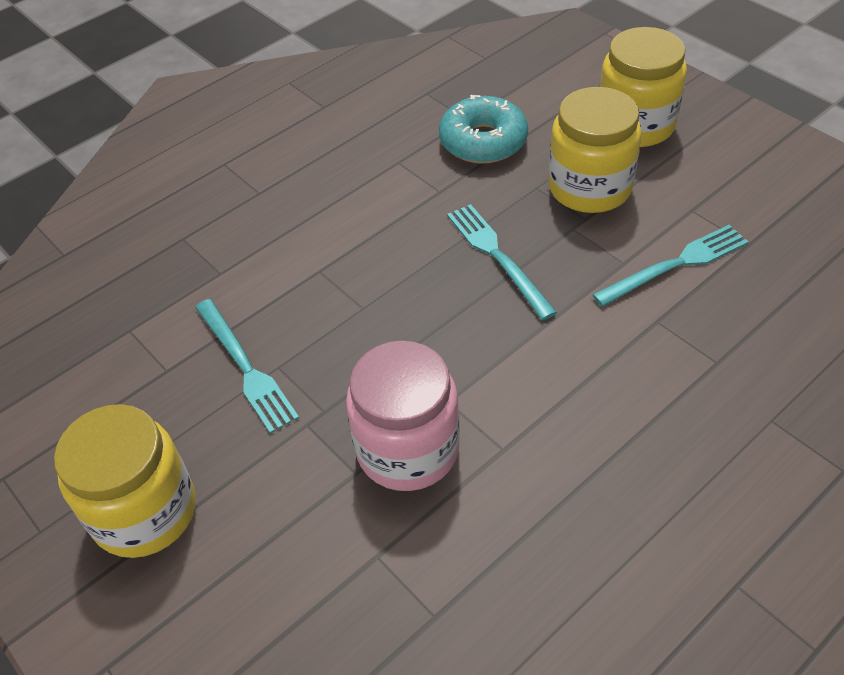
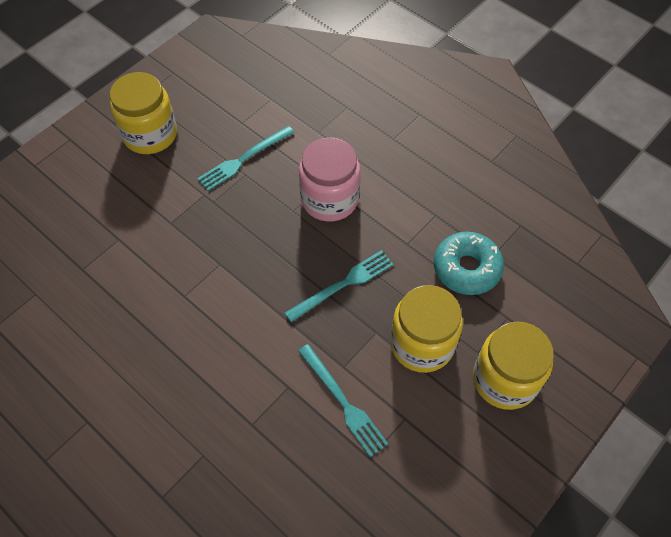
camera: 80 degrees right, 10 degrees up
(408, 449) = (185, 247): pink jar -> pink jar (329, 199)

